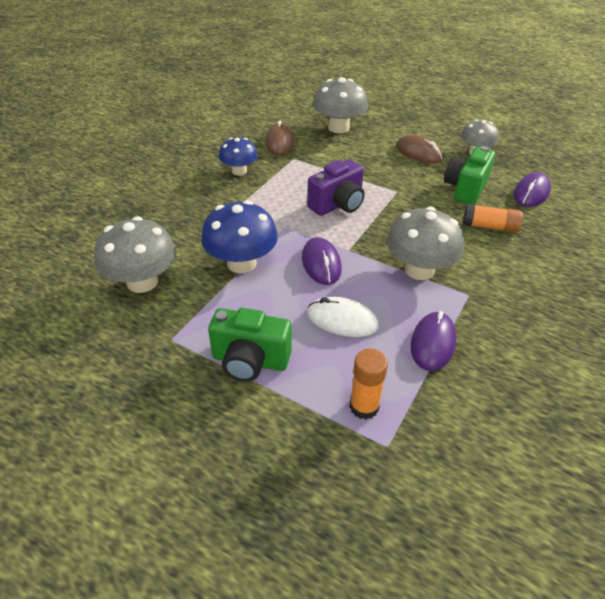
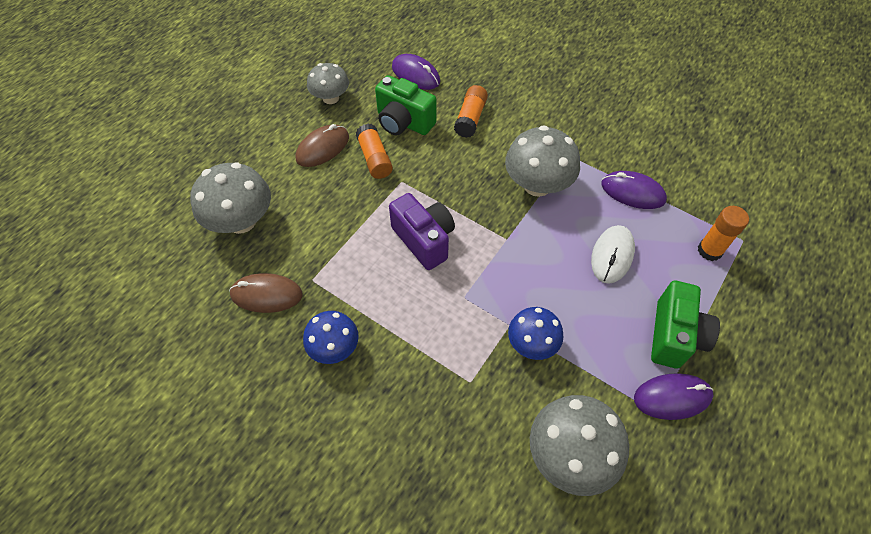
camera: 85 degrees left, 15 degrees up
(241, 263) = (532, 344): blue mushroom -> blue mushroom, size x0.64
(321, 263) = (530, 265): purple mouse -> purple mouse (672, 397)
(417, 177) = (374, 158): none -> orange glue stick

